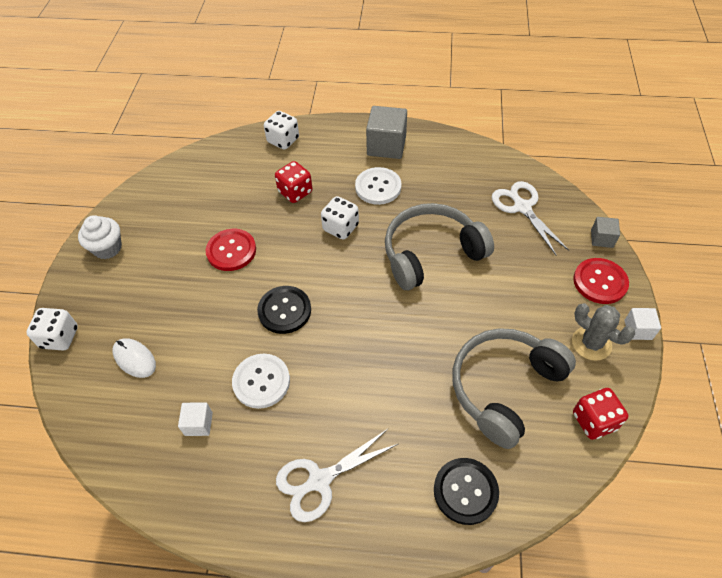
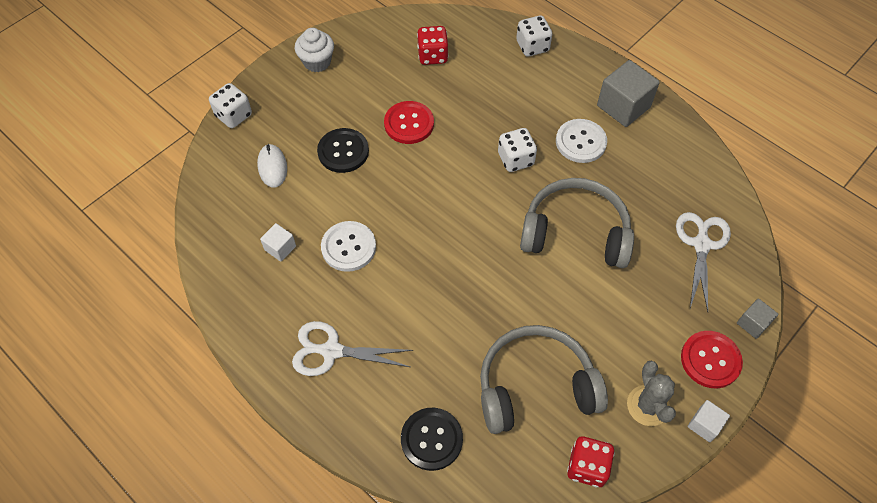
camera: 35 degrees right, 5 degrees up
(284, 310) = (411, 202): black button -> black button (343, 151)
(295, 192) = (503, 102): red dice -> red dice (432, 56)

